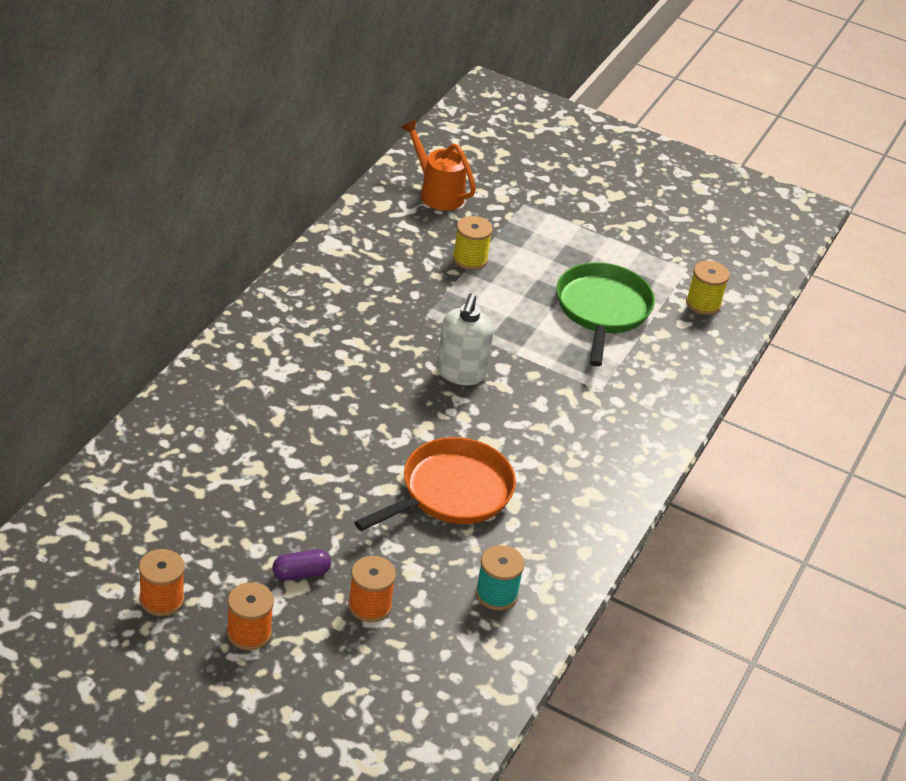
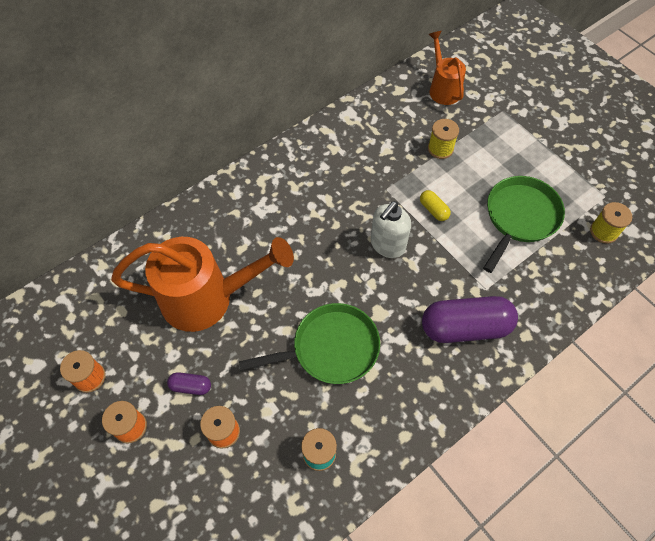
camera: 30 degrees right, 20 degrees up
(265, 481) = (207, 298): none -> orange watering can
(451, 492) = (330, 348): orange pan -> green pan
(496, 325) = (433, 210): none -> yellow capsule
(596, 432) = (465, 327): none -> purple capsule

